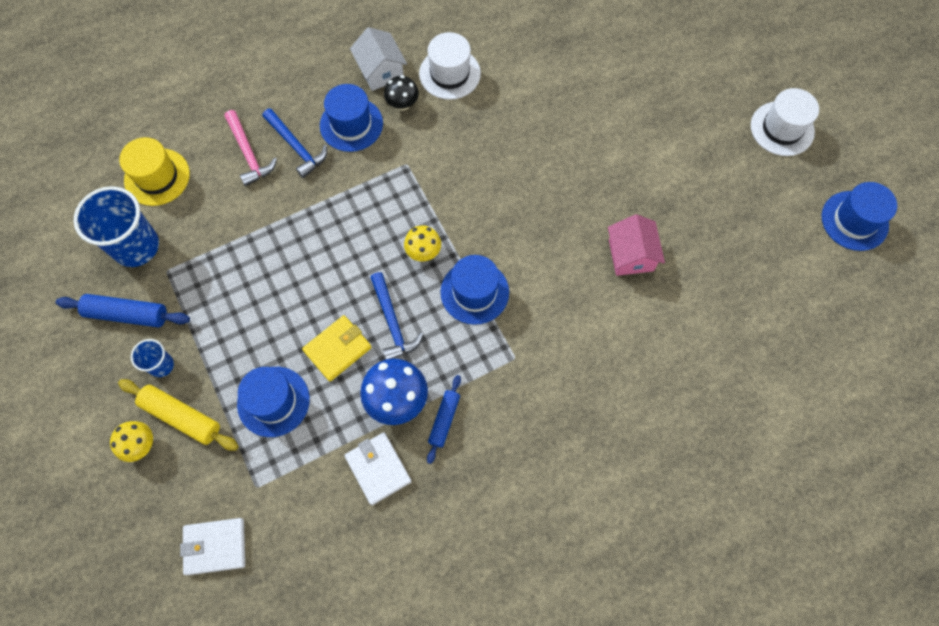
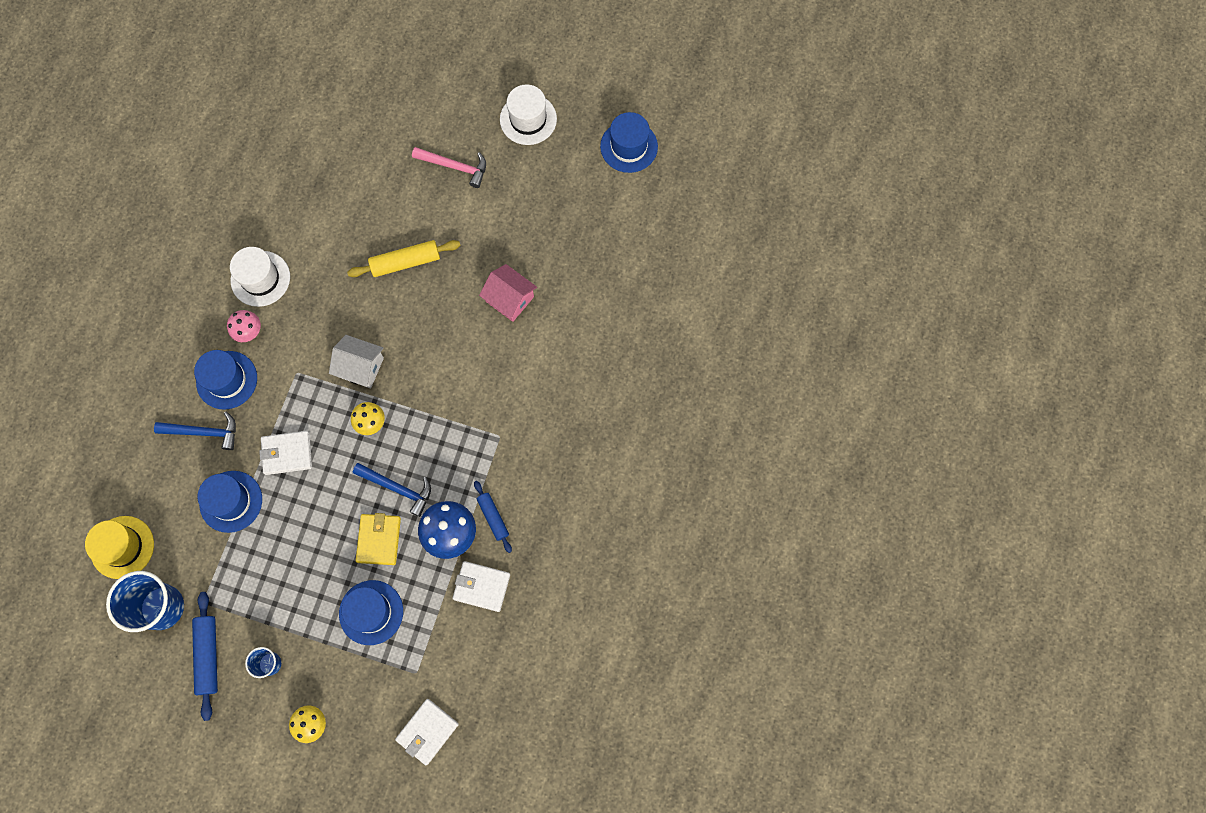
camera: 45 degrees left, 5 degrees up
(127, 314) = (208, 655): blue rolling pin -> blue rolling pin turned 60 degrees counterclockwise
(181, 417) = (320, 681): yellow rolling pin -> yellow rolling pin (405, 262)
(248, 154) = (173, 469): pink hammer -> pink hammer (455, 167)
(338, 217) = (287, 453): none -> white wallet
(380, 71) = (207, 321): white house -> white house (360, 367)
(402, 104) = (249, 332): black mushroom -> pink mushroom
(474, 292) = (432, 418): blue hat -> blue hat (231, 501)

